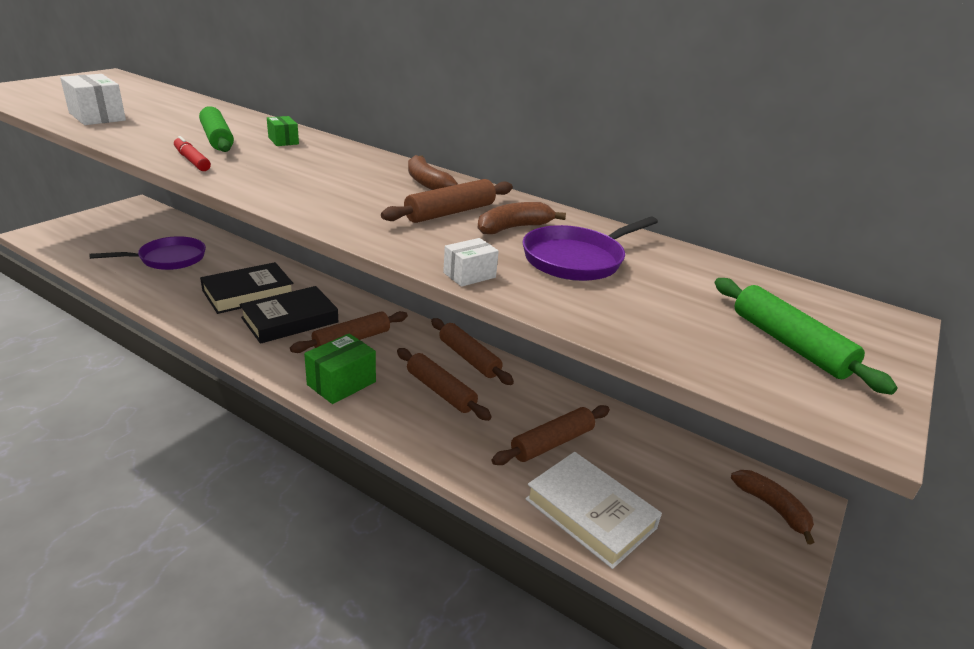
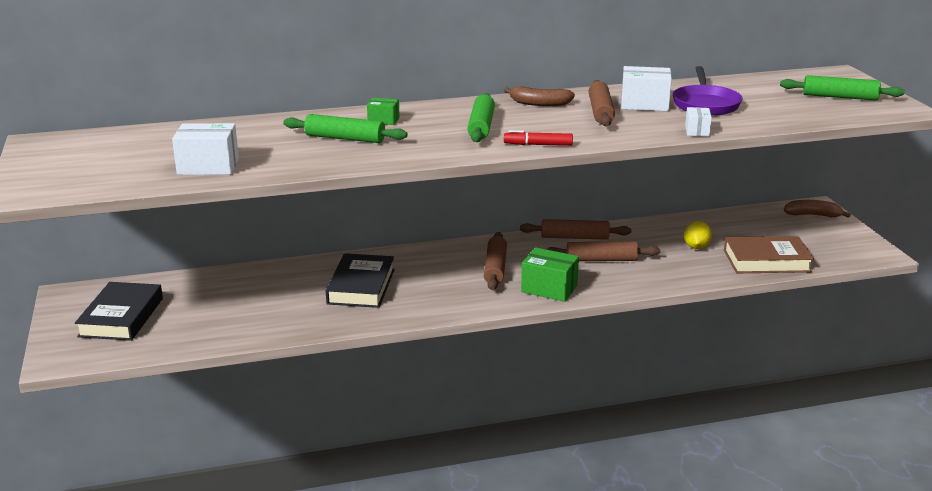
camera: 45 degrees left, 5 degrees down
(168, 259) = (235, 305): purple pan -> none
(192, 161) = (393, 155): red marker -> red marker (538, 145)
(290, 320) = (432, 282): black book -> black book (121, 317)
(320, 174) = (481, 126): none -> green rolling pin
(341, 383) = (549, 289): green box -> green box turned 60 degrees counterclockwise
(514, 228) = (644, 104): brown banana -> white box
(552, 443) = (696, 247): brown rolling pin -> yellow lemon
(590, 513) = (766, 261): white book -> brown book

